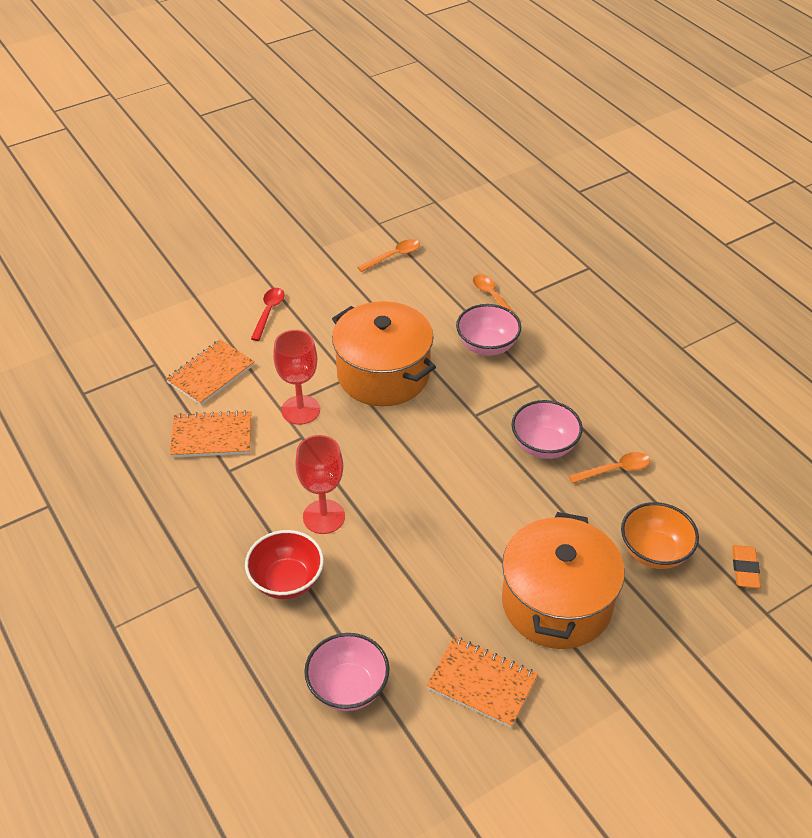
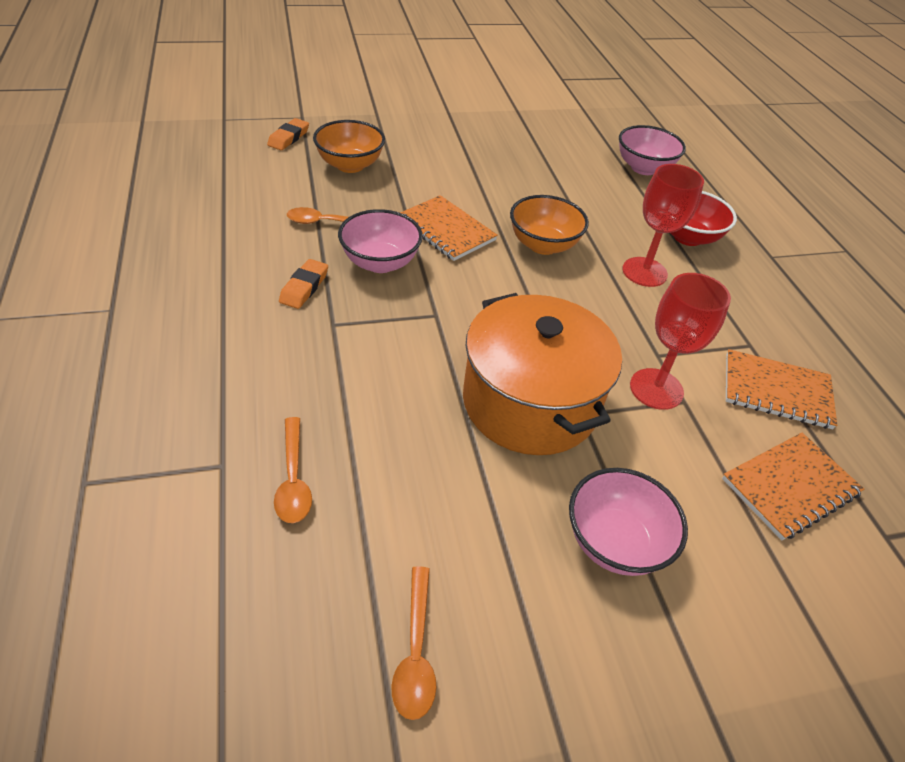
camera: 165 degrees left, 0 degrees up
(269, 312) = (695, 584): red spoon -> none
(393, 256) = (415, 652): orange spoon -> orange spoon turned 75 degrees counterclockwise
(422, 515) = (543, 245): none -> orange bowl
(482, 683) = (541, 144): orange notebook -> orange notebook (446, 230)
(487, 346) = (362, 396): pink bowl -> pink bowl (615, 542)
(556, 603) = (457, 163): orange pot -> none
(580, 405) = (304, 287): none -> orange eraser

